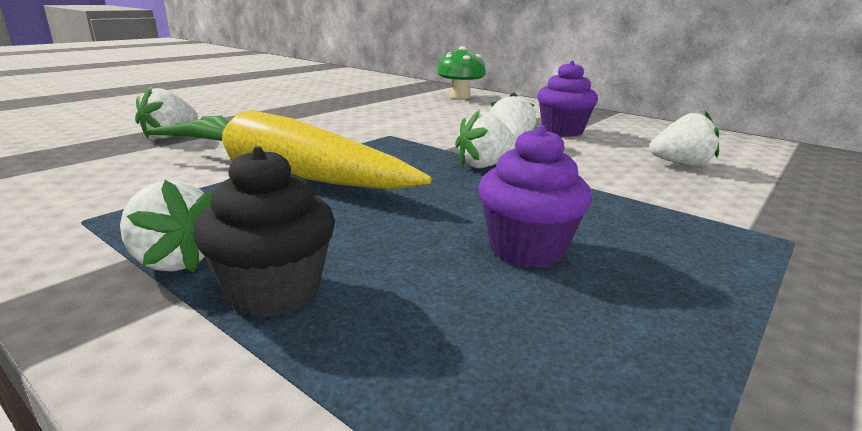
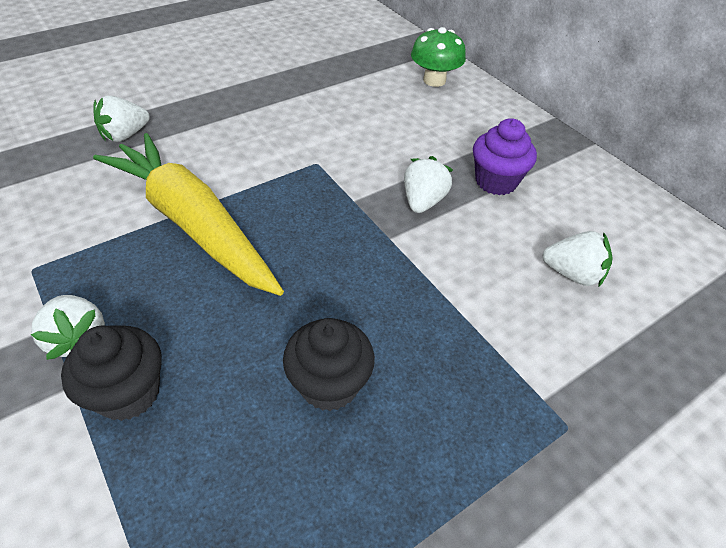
camera: 15 degrees right, 25 degrees up
(485, 165) = (373, 241): white strawberry -> none
(527, 249) = (329, 384): purple cupcake -> black cupcake

